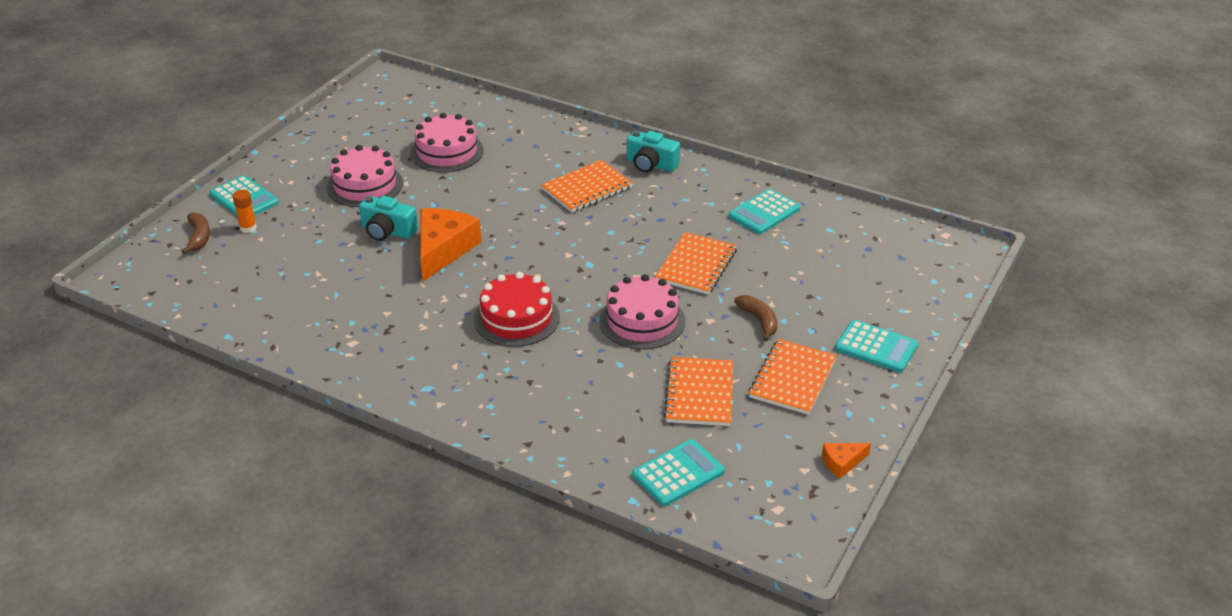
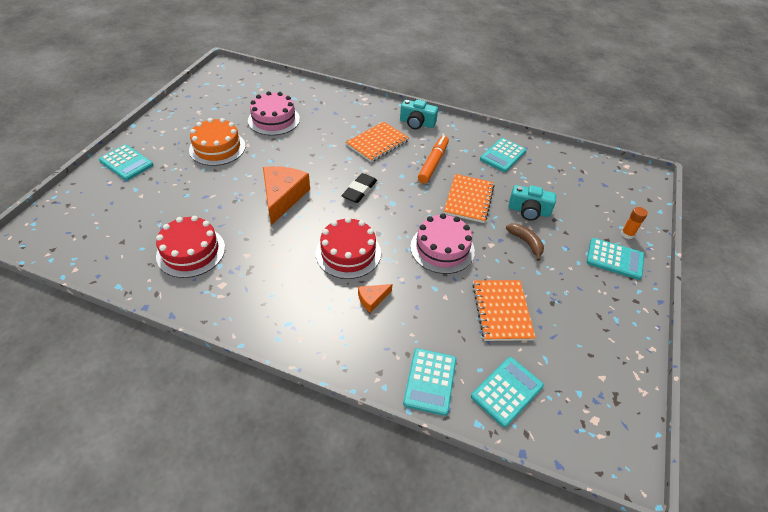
camera: 10 degrees left, 10 degrees up
(199, 237) = (91, 197): brown banana -> none
(248, 228) = (130, 187): orange glue stick -> orange glue stick (627, 234)
(318, 305) = (191, 251): none -> red cake
(364, 185) = (217, 148): pink cake -> orange cake
(387, 231) = (239, 184): turquoise camera -> turquoise camera (529, 211)
(548, 247) = (359, 190): none -> black eraser
(587, 456) = (430, 381): none -> turquoise calculator
(659, 218) = (433, 163): none -> orange marker
(792, 379) = (565, 291): orange notebook -> none
(842, 463) = (628, 367): orange cheese -> orange cheese (372, 299)

